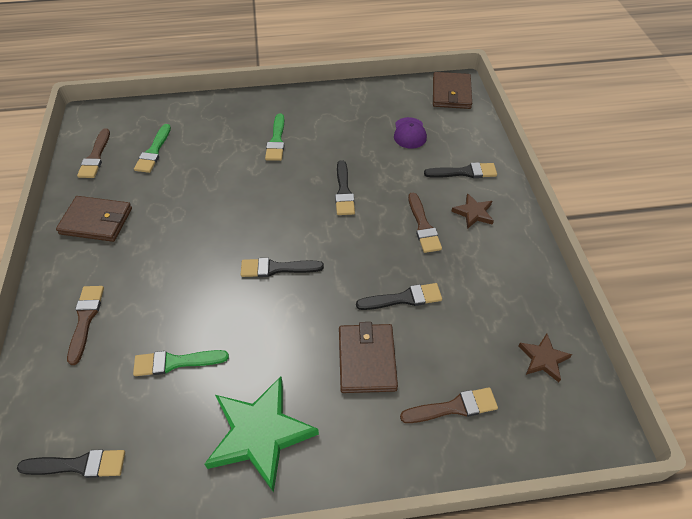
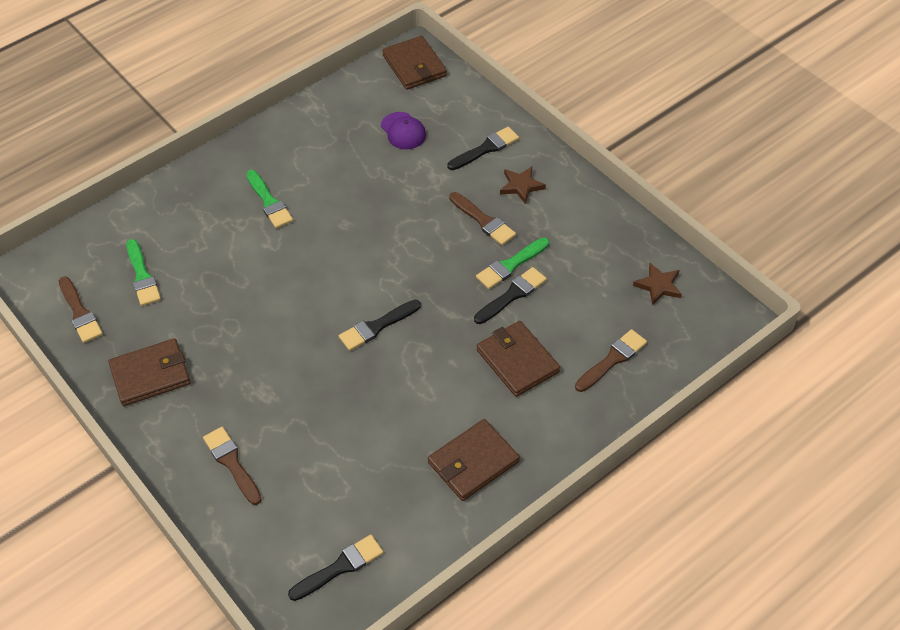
camera: 30 degrees left, 0 degrees up
(175, 362) = (352, 451): green brush -> green brush (510, 265)
(260, 433) = (473, 462): green star -> brown wallet
(343, 191) = (383, 223): black brush -> none

